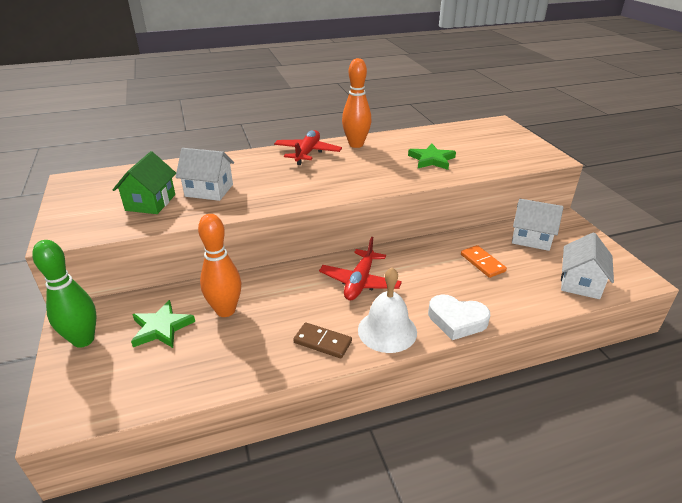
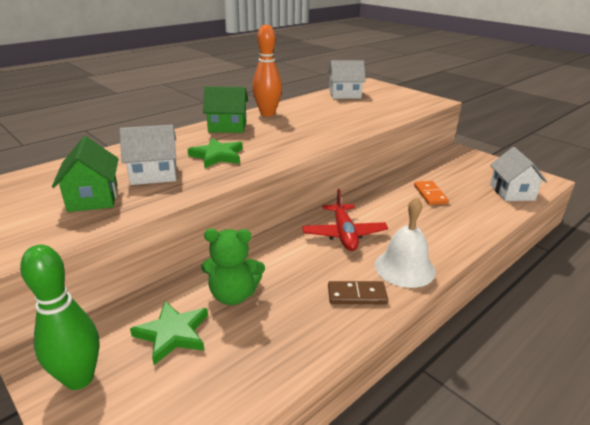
camera: 25 degrees left, 5 degrees down
(225, 310) = (233, 295): orange bowling pin -> green teddy bear
(307, 153) = (227, 127): red plane -> green house
(431, 160) = (346, 115): green star -> green star (217, 156)
(457, 320) = (452, 243): white heart -> none
(482, 263) = (430, 194): orange domino -> orange domino turned 45 degrees clockwise
(531, 238) = (448, 169): white house -> white house (345, 94)

